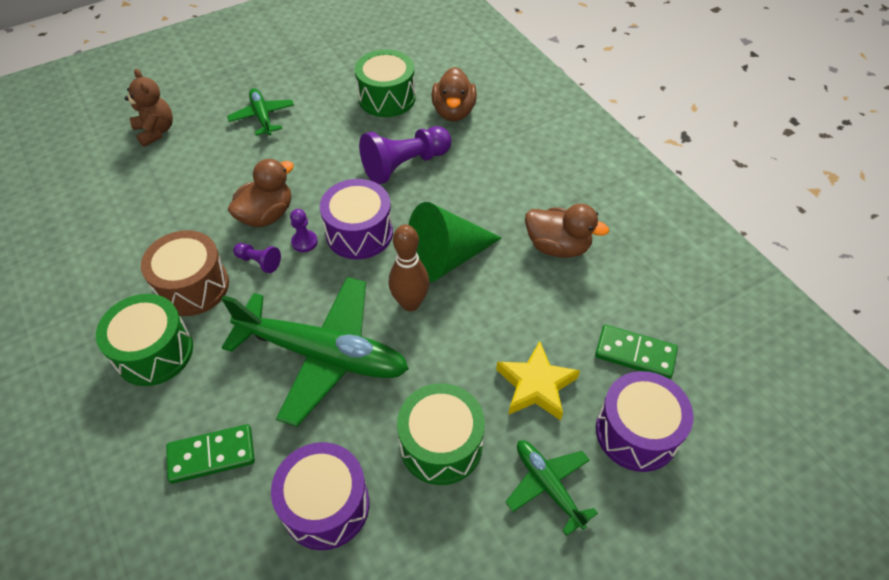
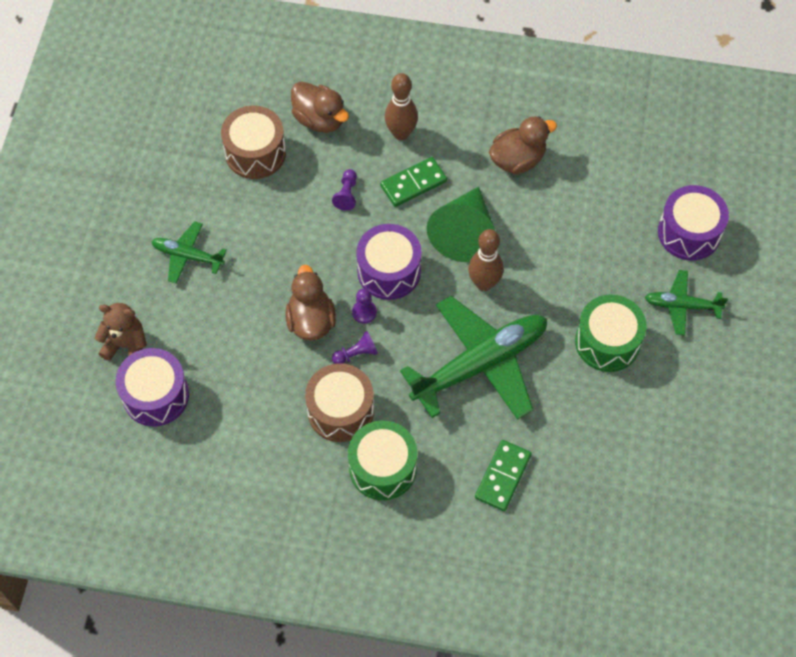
camera: 50 degrees left, 10 degrees up
(326, 505) = (594, 432): purple drum -> purple drum (156, 395)
(387, 98) = (255, 153): green drum -> brown drum
(404, 165) = (346, 194): purple pawn -> purple pawn, size x0.47
(495, 161) = (401, 133): none -> brown bowling pin
(536, 385) = (612, 259): yellow star -> none
(635, 353) = (638, 187): green domino -> green domino (413, 183)

